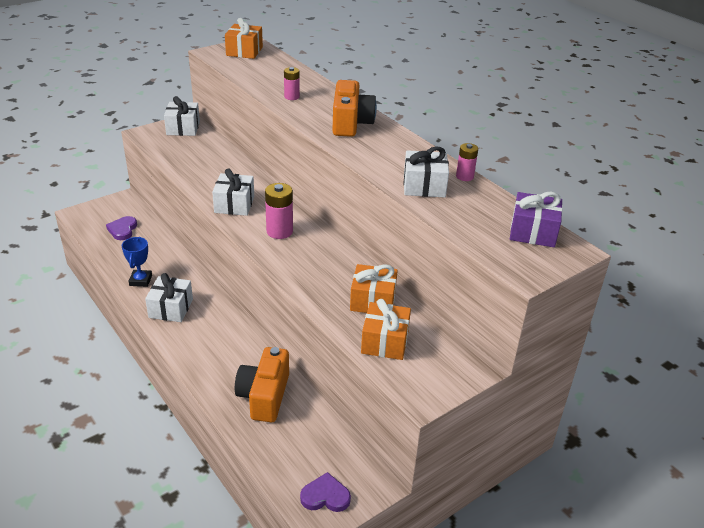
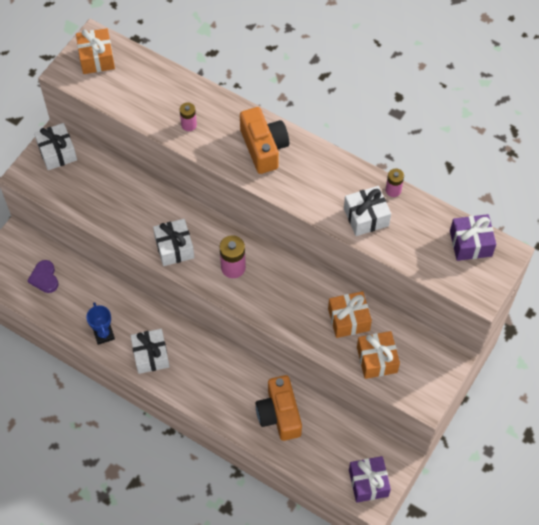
camera: 20 degrees left, 25 degrees up
(325, 496) = (368, 483): purple heart -> purple gift

